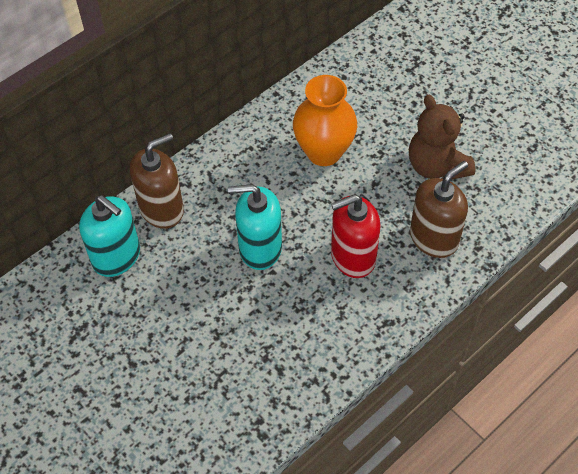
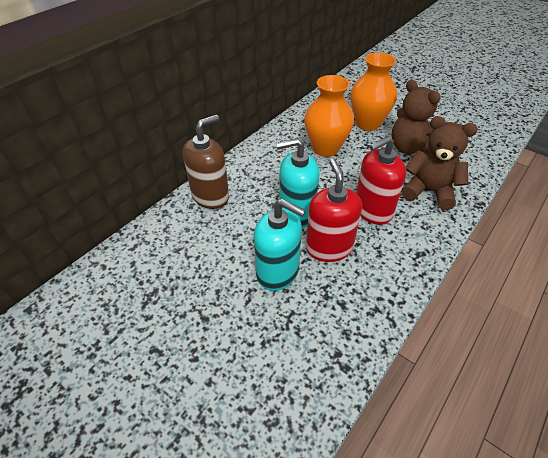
camera: 10 degrees left, 10 degrees down
(116, 257) = (178, 233): turquoise soap dispenser -> turquoise soap dispenser (278, 272)
(285, 300) = (329, 248): none -> red soap dispenser
(395, 114) = (368, 123): none -> orange vase
(434, 238) = (429, 191): brown soap dispenser -> brown teddy bear

